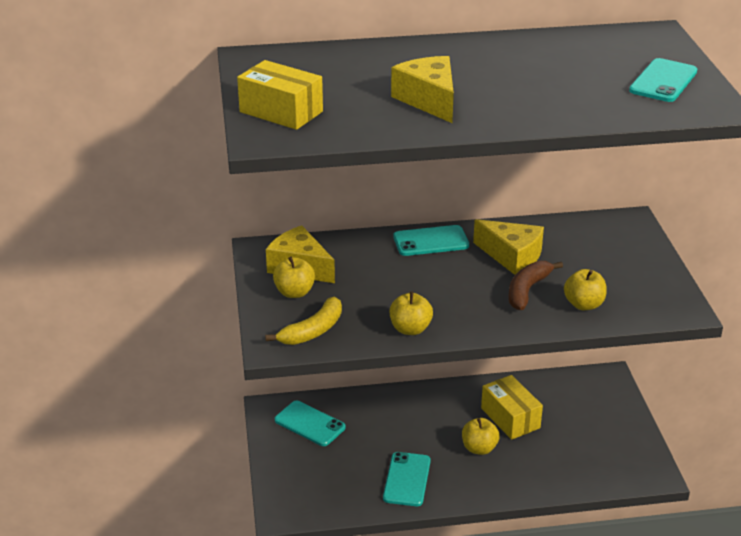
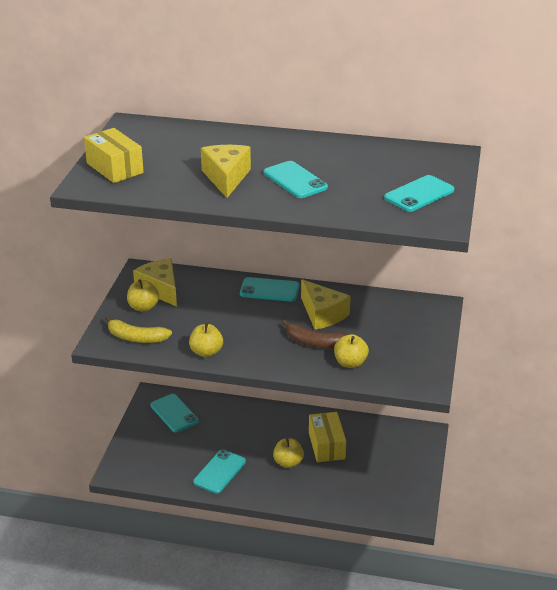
camera: 20 degrees right, 0 degrees up
(313, 331) = (136, 338): yellow banana -> yellow banana turned 45 degrees clockwise
(511, 89) = (295, 180): none -> turquoise phone
(527, 290) = (315, 343): brown banana -> brown banana turned 120 degrees counterclockwise

